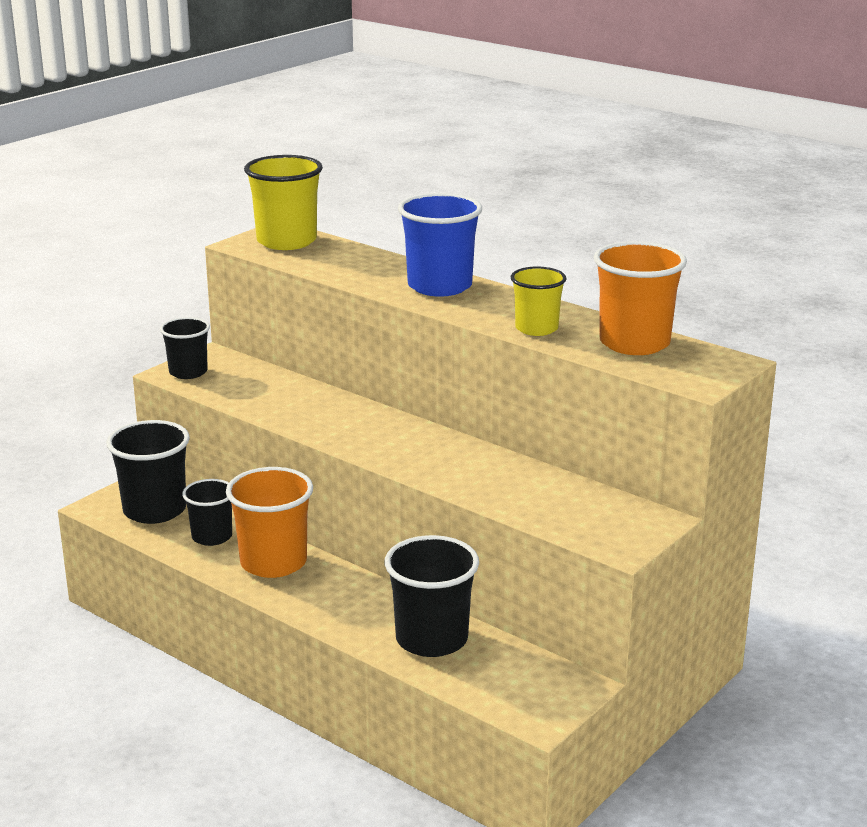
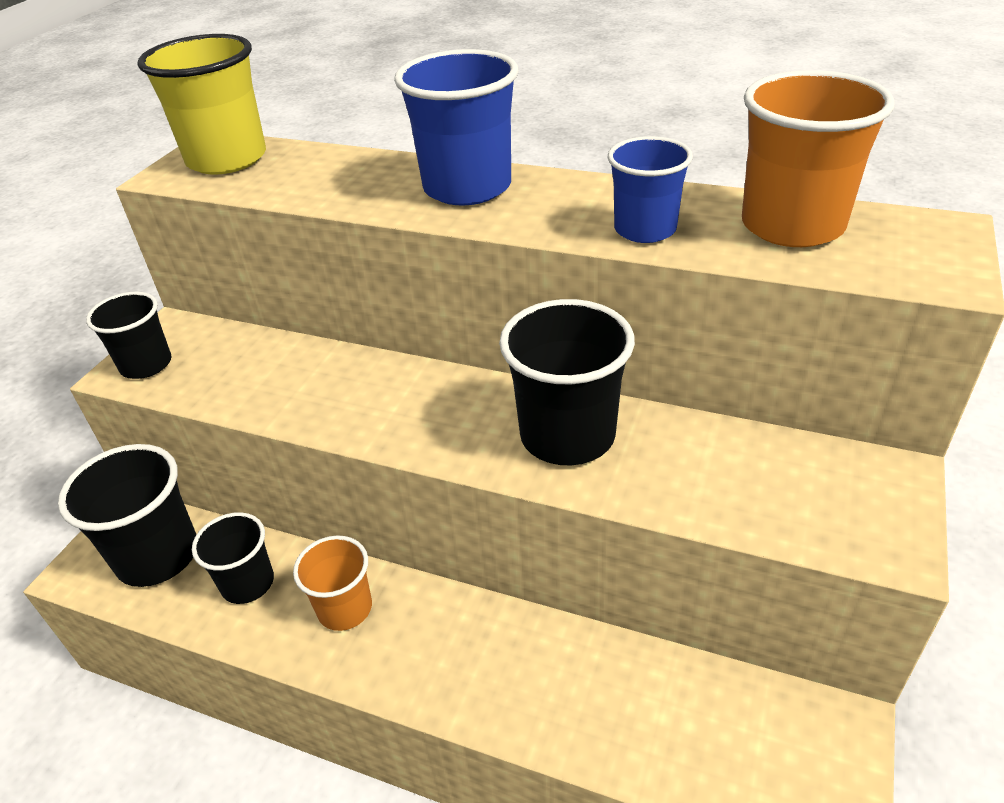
camera: 15 degrees left, 15 degrees up
(273, 563) = (345, 608): orange cup -> orange cup, size x0.62
(431, 639) = (611, 696): black cup -> black cup (567, 435)
(536, 328) = (645, 229): yellow cup -> blue cup

